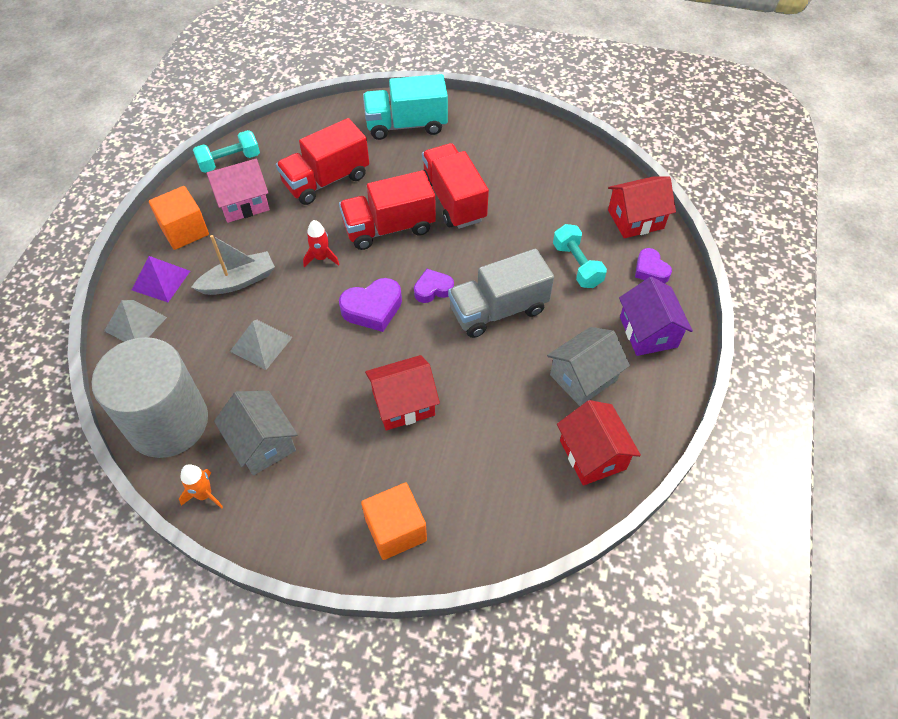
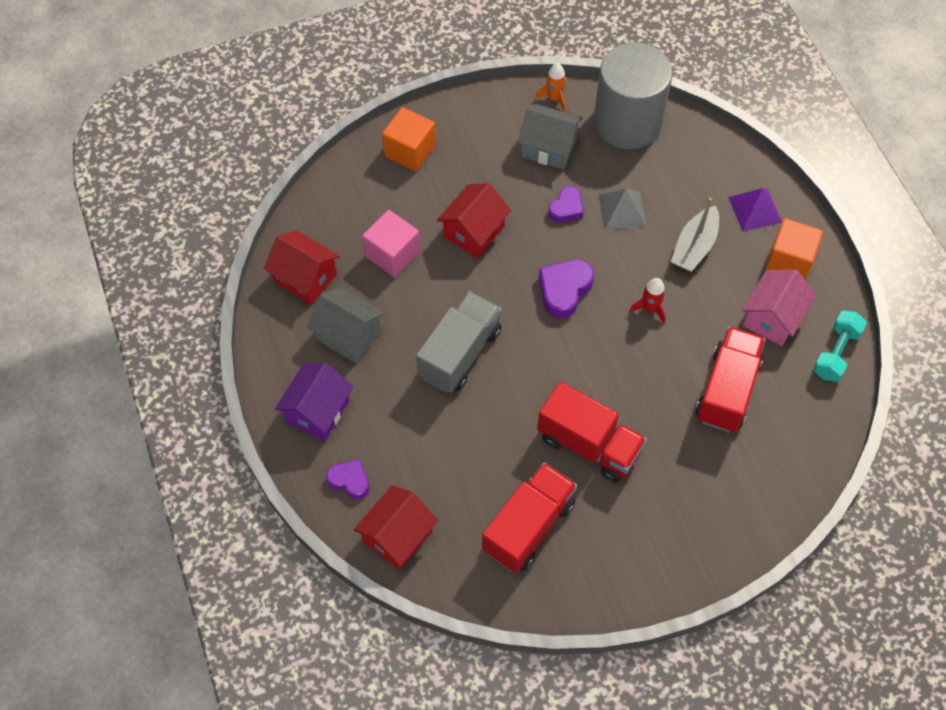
camera: 145 degrees right, 5 degrees up
(135, 323) = (731, 168): grey pyramid -> none
(389, 228) = (621, 375): red truck -> red truck (528, 526)
(406, 125) = (717, 512): turquoise truck -> none
(433, 289) = (530, 338): purple heart -> purple heart (566, 208)
(494, 427) = (392, 254): none -> pink cube
(577, 265) = (421, 443): turquoise dumbbell -> none
(583, 377) = (349, 335): grey house -> grey house turned 75 degrees counterclockwise
(648, 332) = (317, 411): purple house -> purple house turned 75 degrees clockwise

